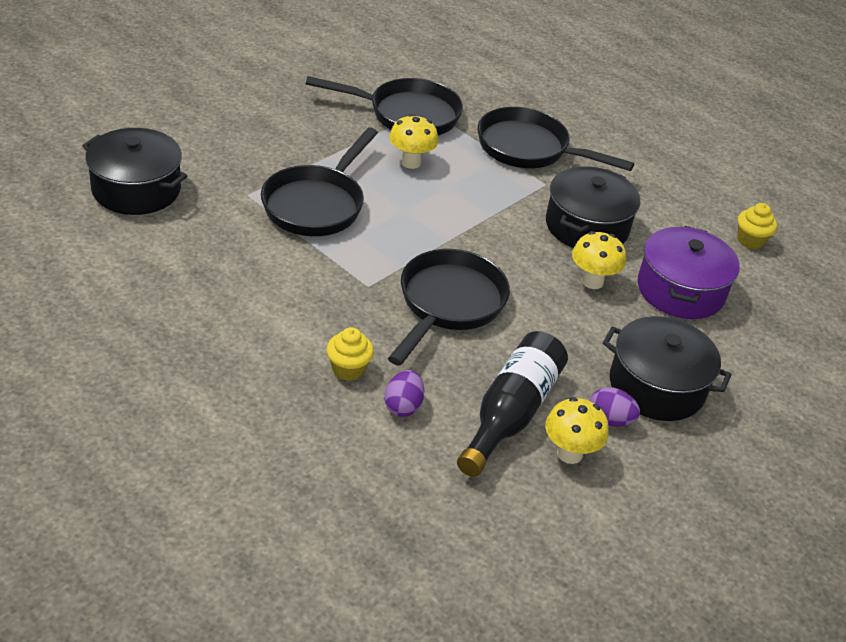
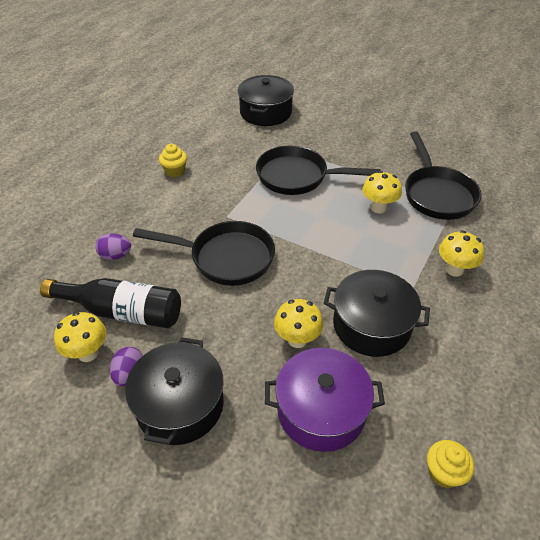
camera: 80 degrees right, 5 degrees up
(348, 369) = (142, 225): yellow cupcake -> yellow cupcake (175, 171)
(529, 149) = (454, 270): black pan -> yellow mushroom

